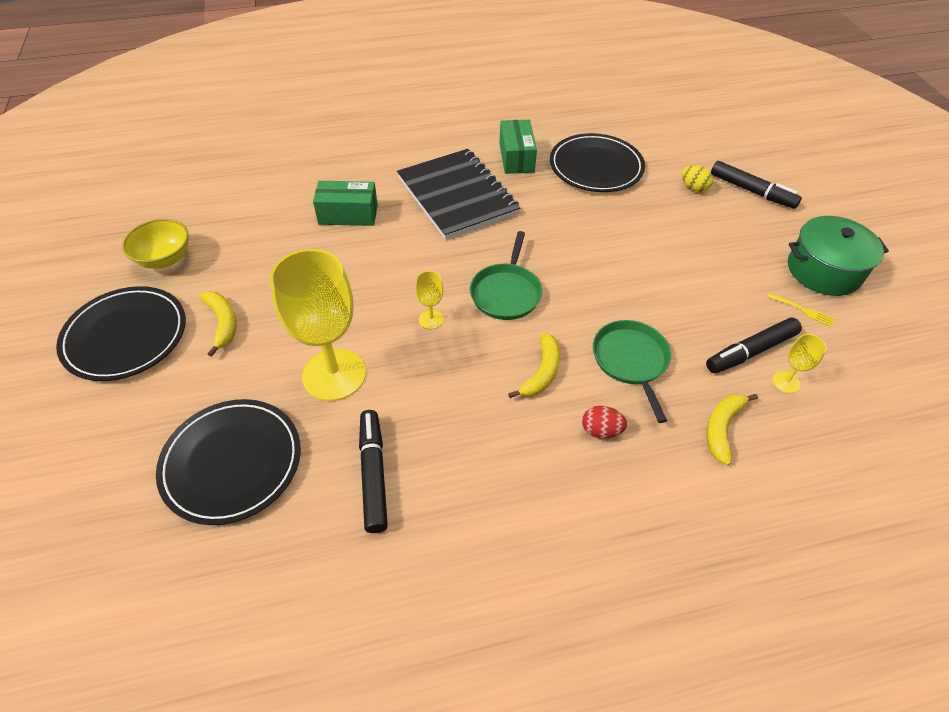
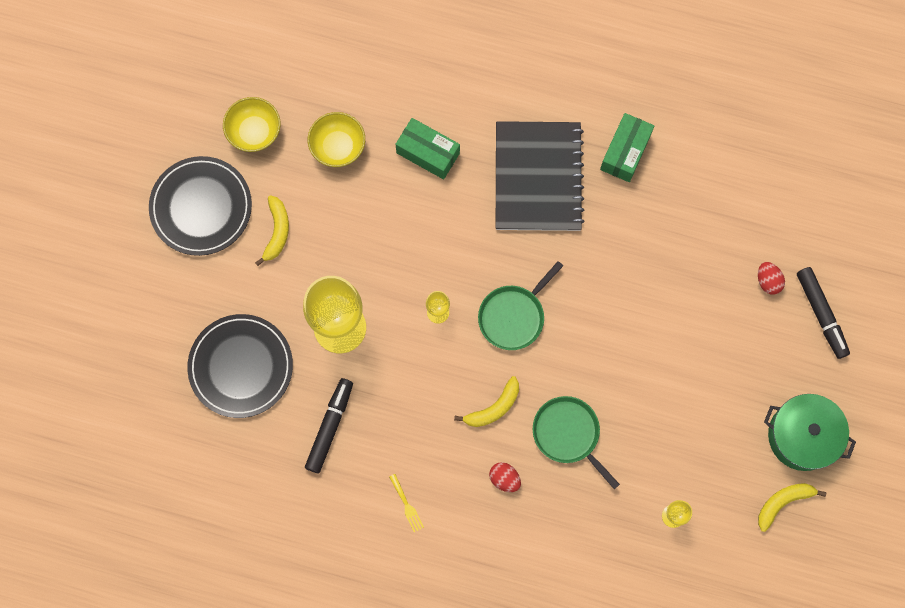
camera: 30 degrees right, 25 degrees up
(258, 240) = (338, 147): none -> yellow bowl
(596, 167) = (694, 204): black plate -> none
(631, 361) = (568, 434): green pan -> green pan turned 60 degrees counterclockwise
(693, 188) = (768, 281): yellow egg -> red egg
(722, 428) = (593, 524): yellow banana -> yellow banana (783, 502)
(750, 351) = (669, 476): black marker -> none
(803, 310) = (746, 464): yellow fork -> yellow fork (407, 505)

